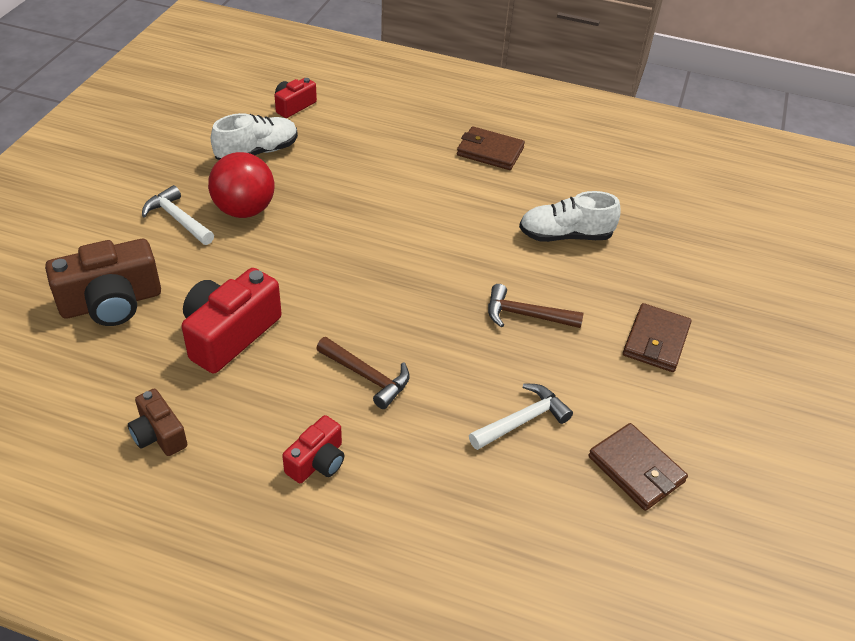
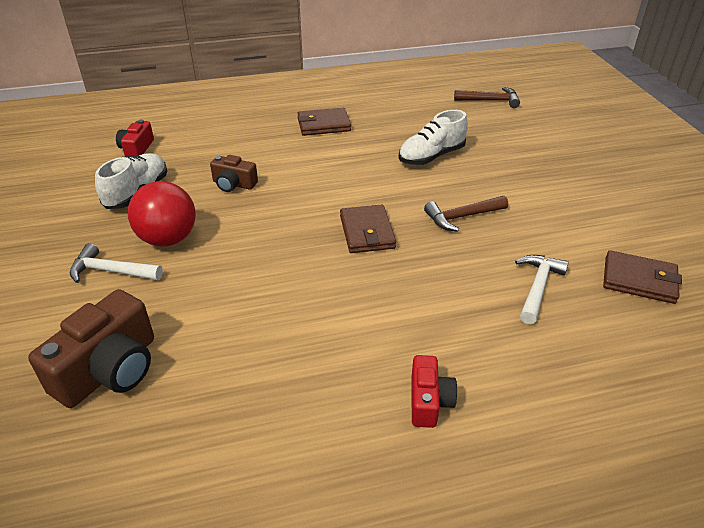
camera: 30 degrees left, 5 degrees down
(159, 434) = (269, 460): brown camera -> brown camera (233, 184)
(230, 334) = (251, 340): red camera -> none
(367, 376) = (398, 315): brown hammer -> brown hammer (490, 101)
(656, 341) = (558, 195): brown wallet -> brown wallet (367, 232)

